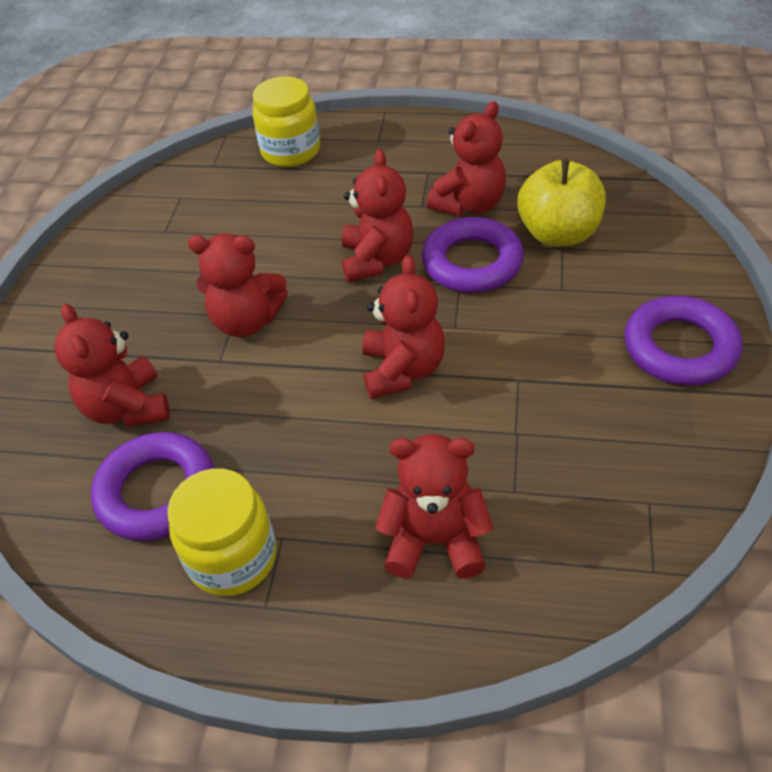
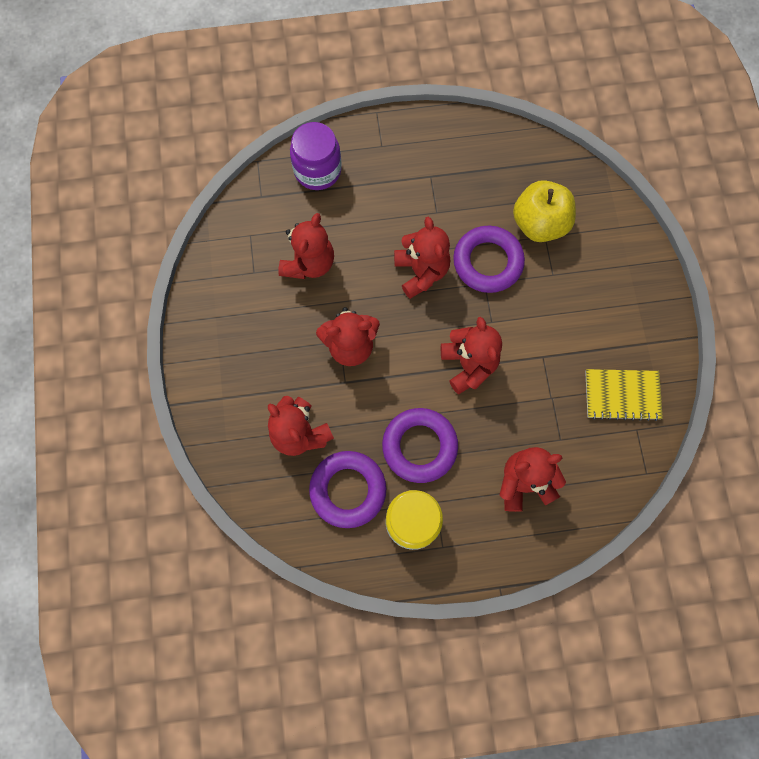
camera: 20 degrees left, 25 degrees up
(291, 151) = (317, 170): yellow jar -> purple jar
(469, 204) = (470, 205): red teddy bear -> red teddy bear (309, 263)
(633, 450) = (622, 395): none -> yellow notebook
(680, 348) = (636, 311): purple ring -> purple ring (419, 446)

